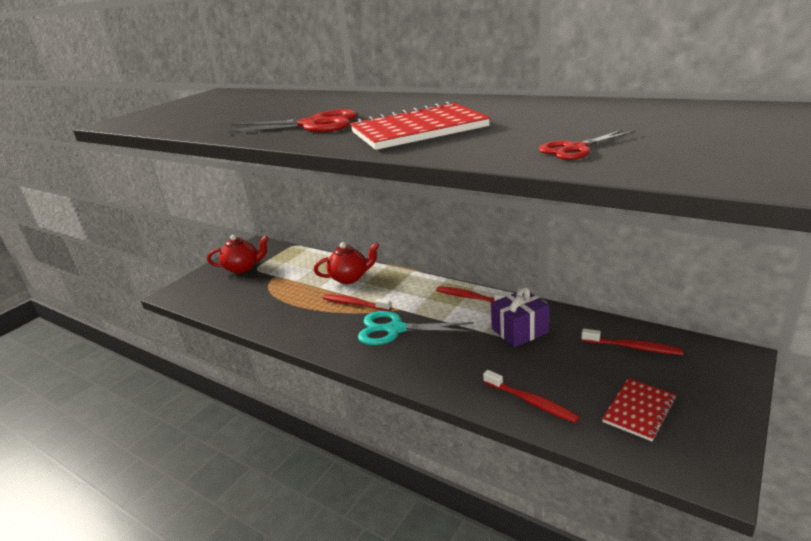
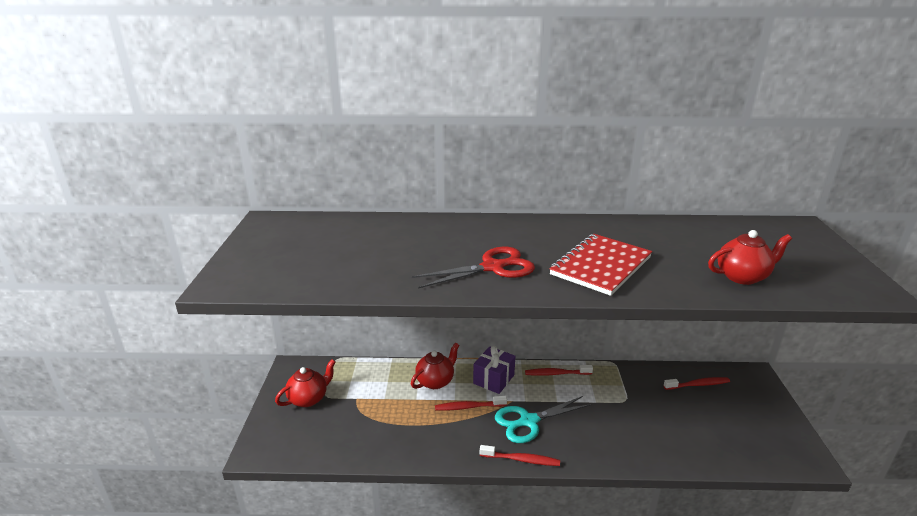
camera: 35 degrees left, 0 degrees up
(520, 330) = (619, 393): purple gift -> purple gift (493, 379)
(531, 401) = (680, 449): red toothbrush -> red toothbrush (521, 460)
(575, 149) = (742, 277): red scissors -> red teapot
(639, 410) = (742, 432): red notebook -> none

